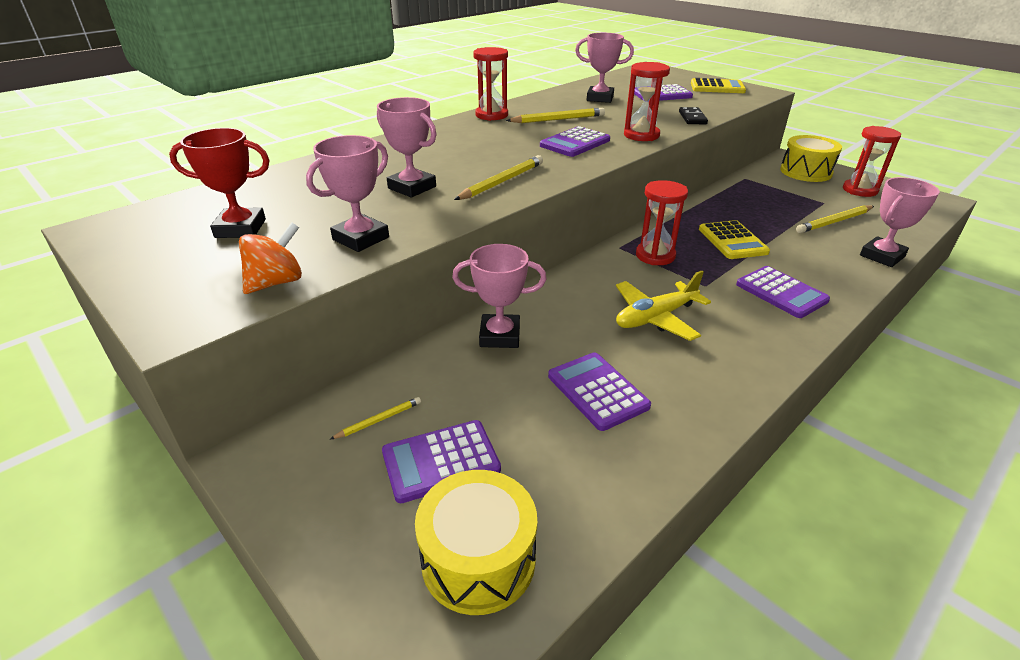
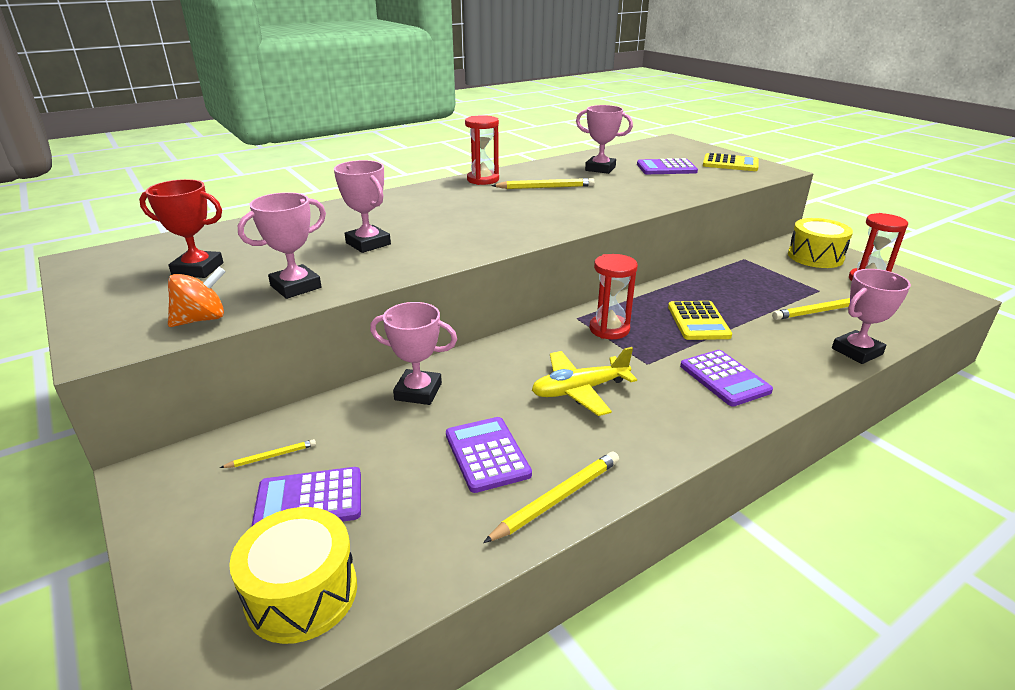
camera: 10 degrees right, 5 degrees down
(502, 181) = (455, 244): yellow pencil -> yellow pencil (558, 499)
(575, 143) = (548, 211): purple calculator -> none
(641, 135) = (620, 208): red hourglass -> none
(692, 118) = (684, 193): black domino -> none

